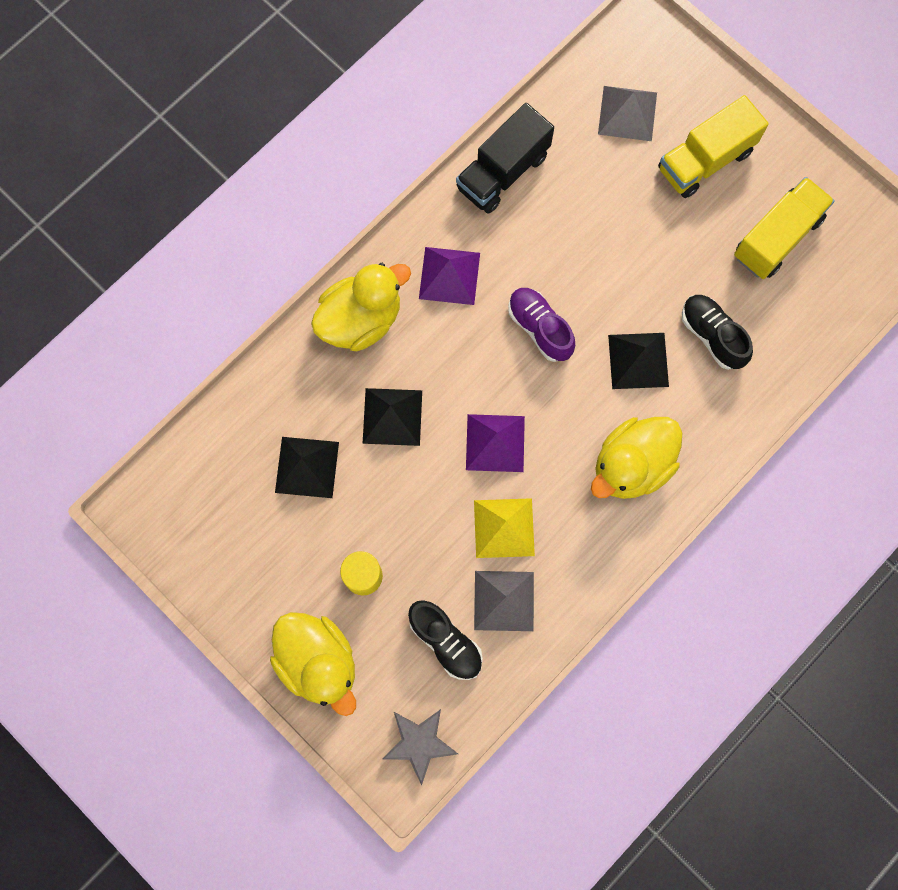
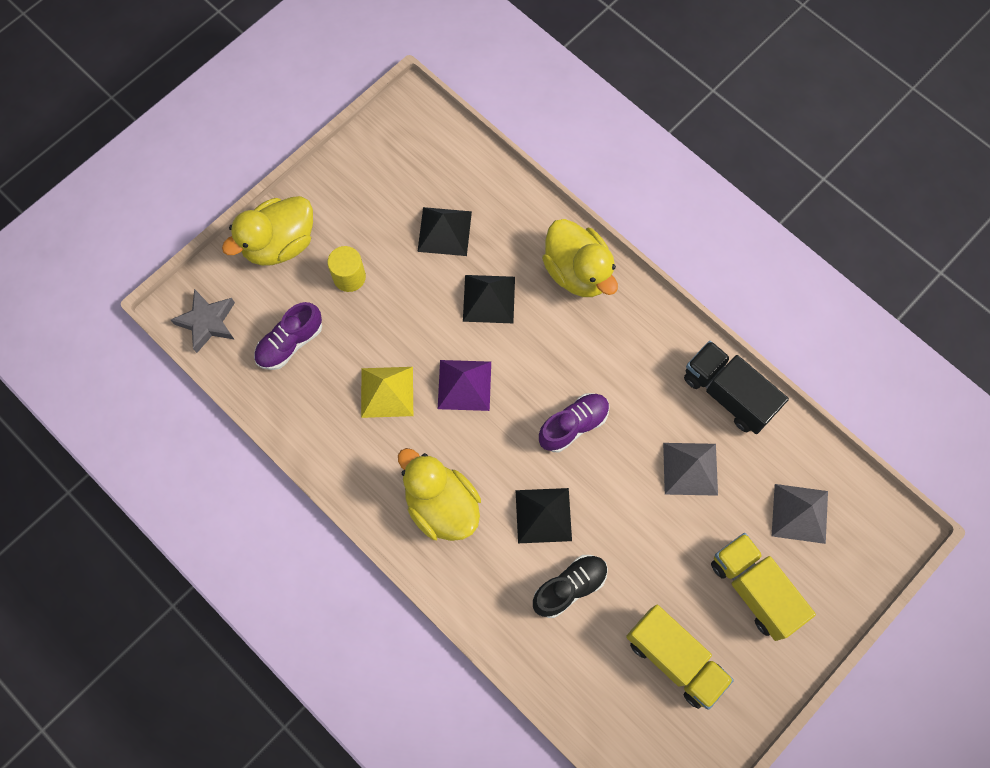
camera: 90 degrees right, 5 degrees down
(446, 641) = (290, 343): black shoe -> purple shoe
(449, 275) = (622, 346): purple pyramid -> none
(504, 601) = (322, 391): grey pyramid -> grey pyramid (690, 469)

